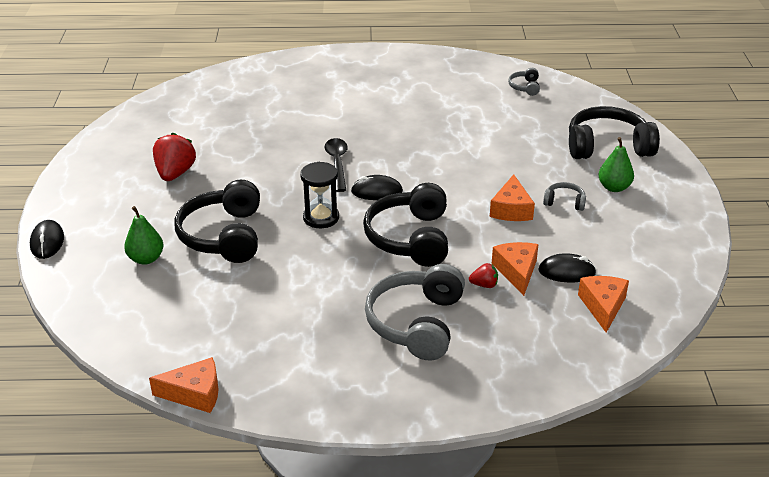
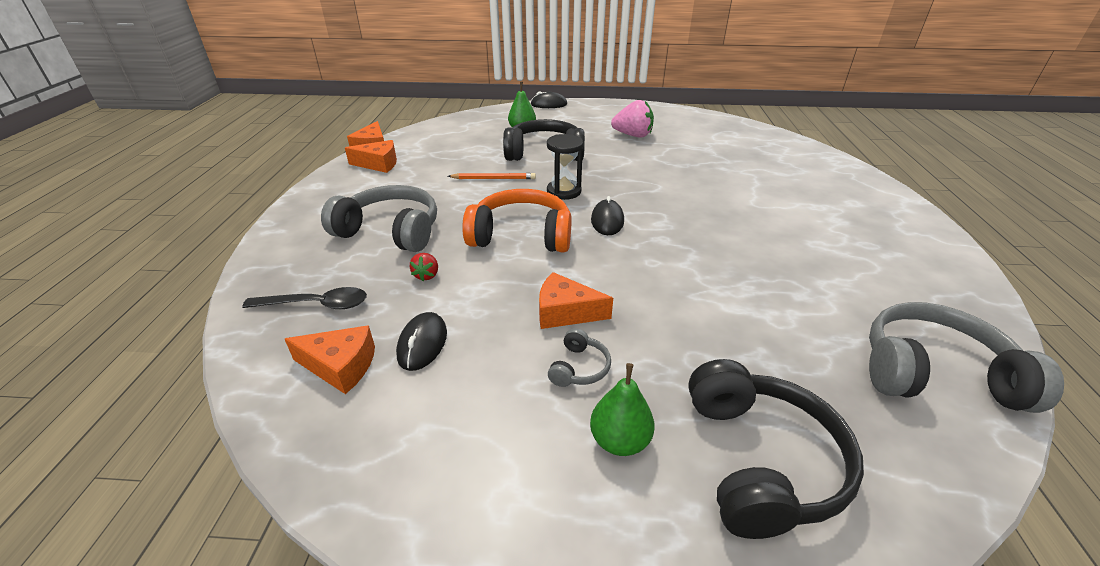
camera: 95 degrees right, 0 degrees up
(175, 173) = (633, 135): red strawberry -> pink strawberry
(293, 268) = (493, 178): none -> orange pencil
(337, 163) = (658, 201): black spoon -> black spoon (316, 305)
(410, 238) = (521, 236): black headphones -> orange headphones
(517, 272) = (439, 301): orange cheese -> orange cheese (378, 164)
(525, 87) = (934, 374): grey headphones -> grey headphones, size x2.21

